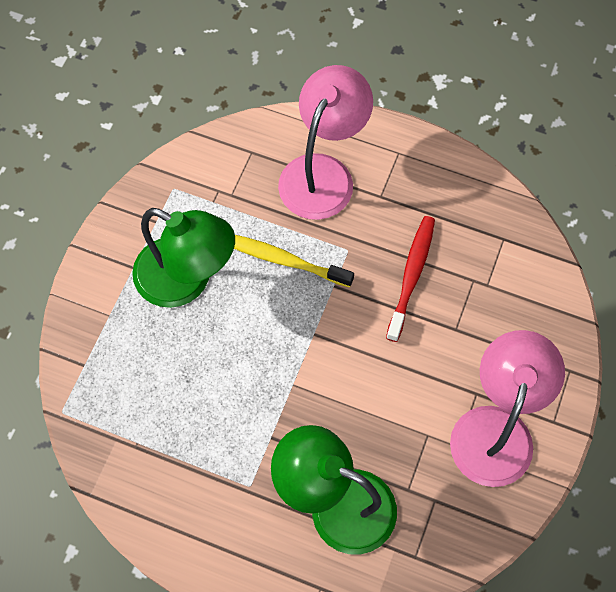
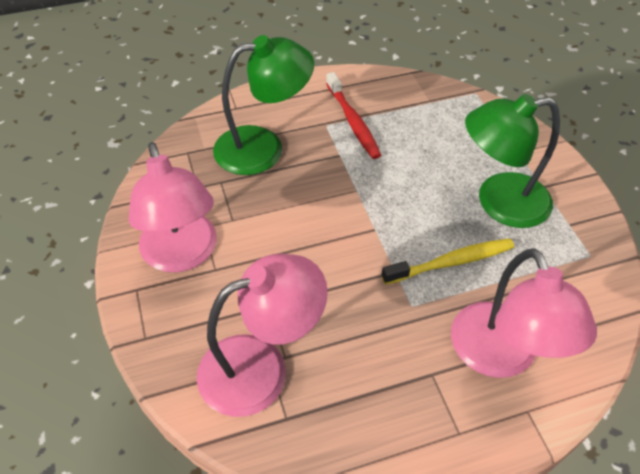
camera: 140 degrees right, 15 degrees down
(411, 276) = (341, 321): red toothbrush -> red toothbrush (353, 122)
(496, 284) = (261, 367): none -> pink lamp

